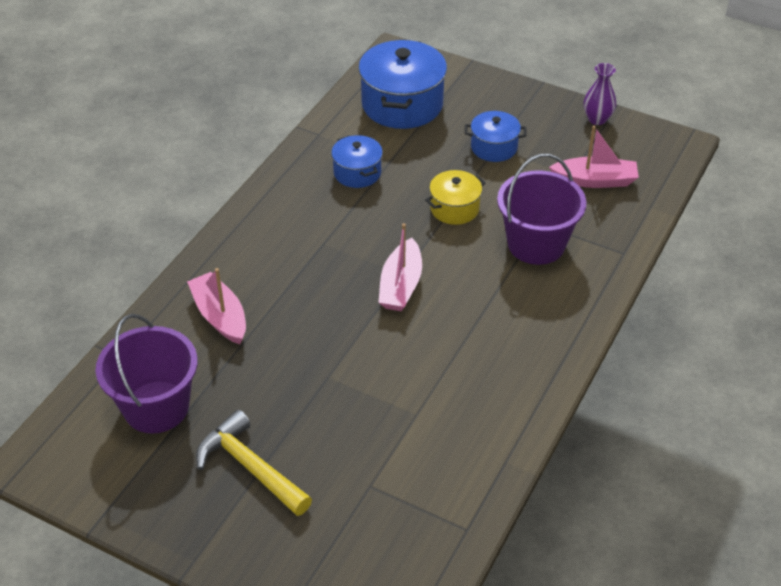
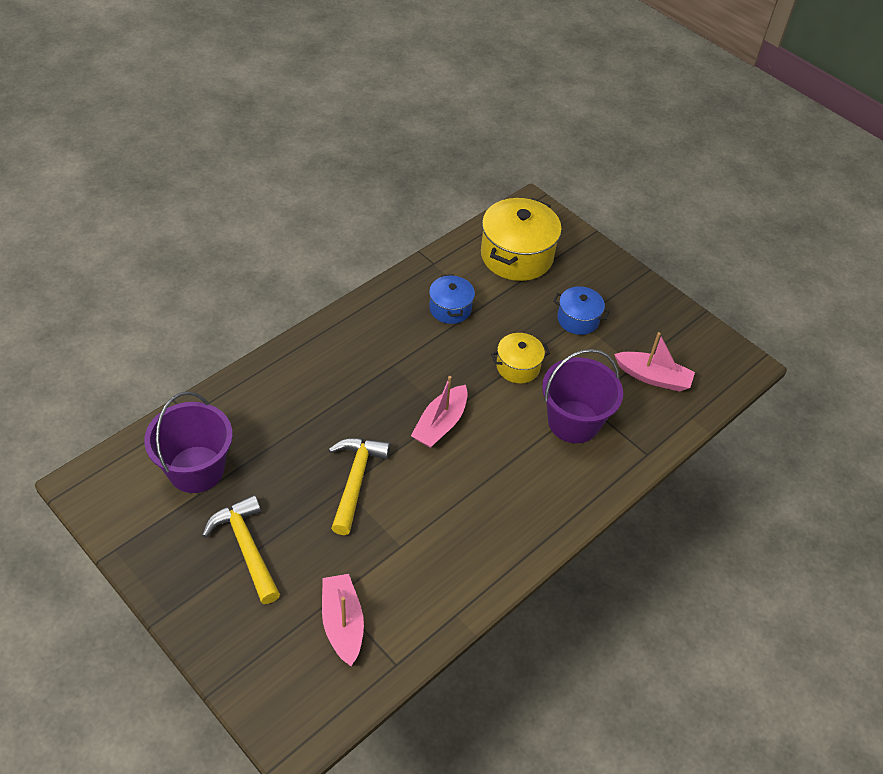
camera: 15 degrees right, 5 degrees up
(220, 316) = (281, 405): pink boat -> pink boat (342, 623)
(337, 365) = (355, 480): none -> yellow hammer
(402, 104) = (516, 256): blue pot -> yellow pot
(597, 119) = (682, 319): purple vase -> none

